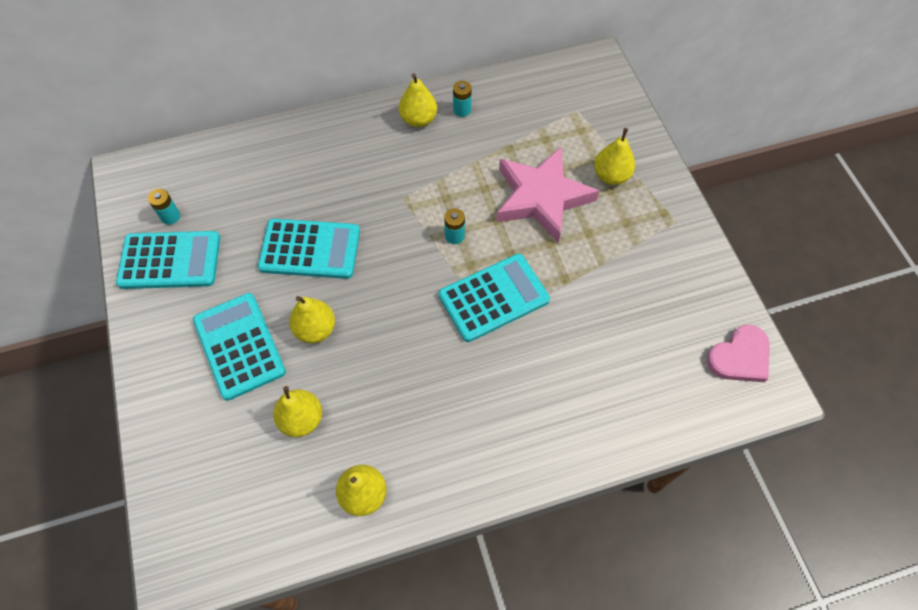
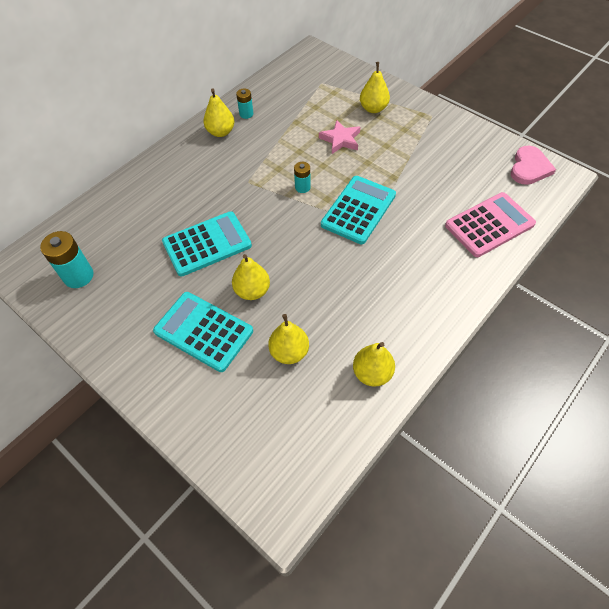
camera: 30 degrees left, 5 degrees down
(170, 216) = (78, 276): turquoise battery -> turquoise battery, size x1.74
(170, 260) = (102, 305): turquoise calculator -> none
(541, 197) = (340, 139): pink star -> pink star, size x0.54
(628, 402) = (489, 225): none -> pink calculator

